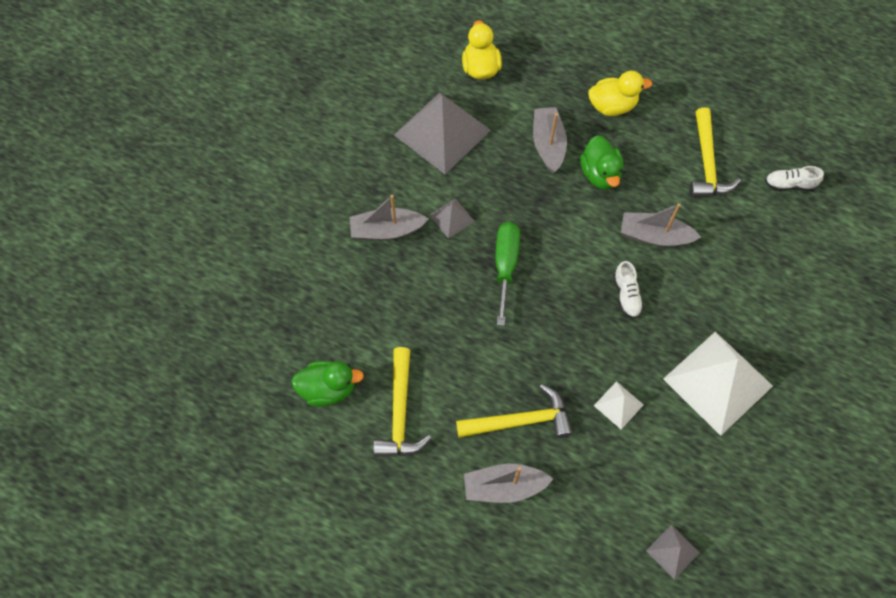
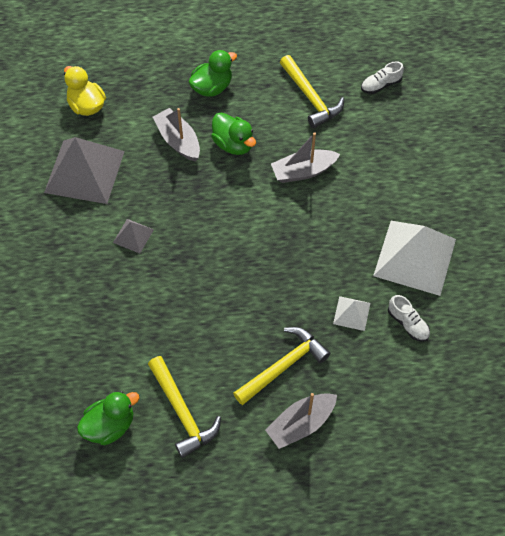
camera: 30 degrees left, 5 degrees down
(386, 230) = (84, 272): grey boat -> none
(505, 266) = (200, 252): green screwdriver -> none
(612, 106) = (212, 87): yellow duck -> green duck
(626, 295) = (308, 227): white shoe -> white shoe (408, 323)
(672, 551) = (456, 401): grey pyramid -> none

